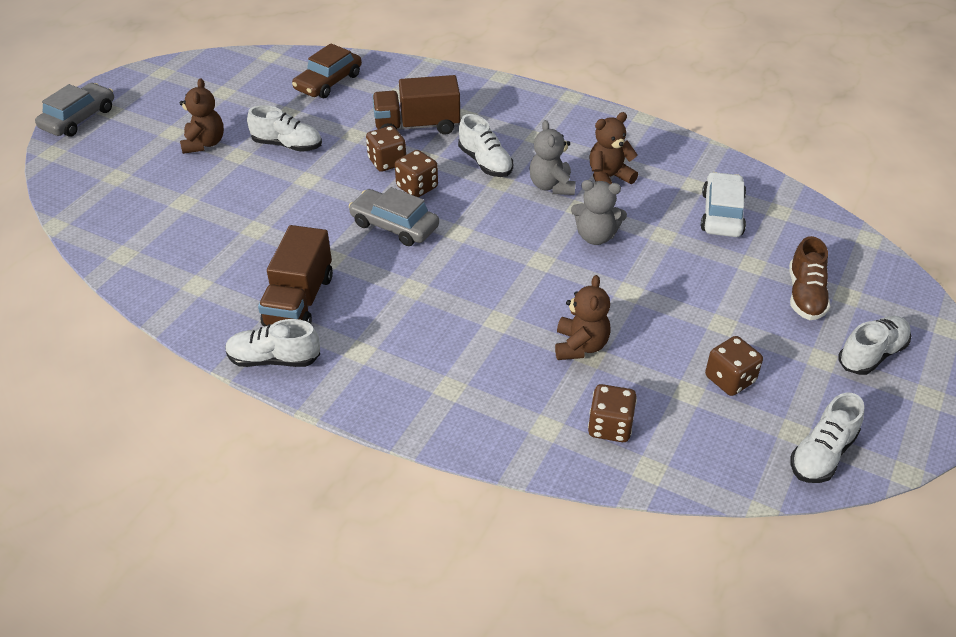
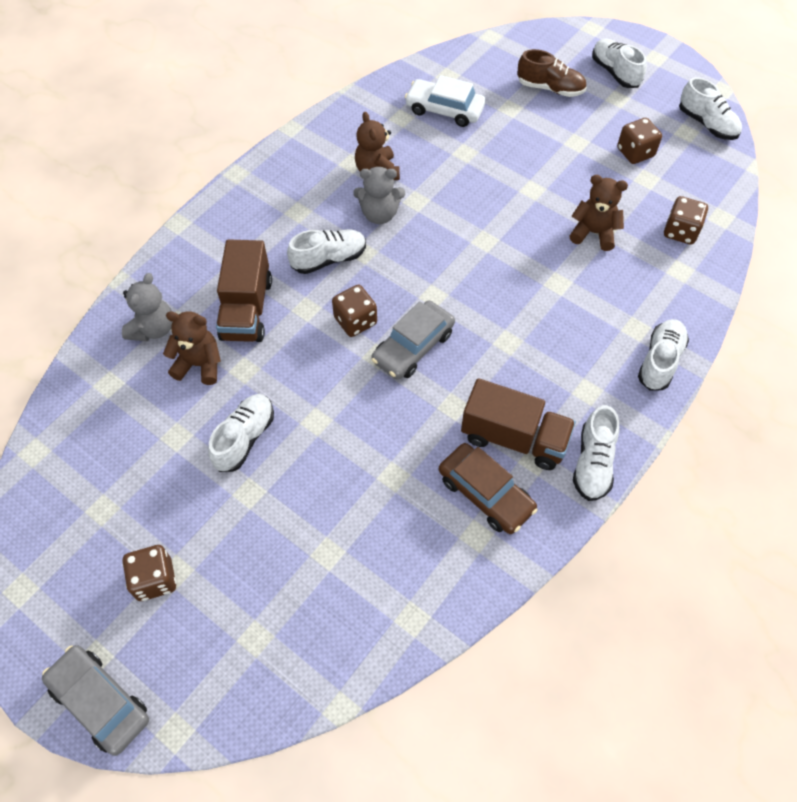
camera: 80 degrees left, 15 degrees up
(204, 143) = (213, 531): brown teddy bear -> brown teddy bear (199, 364)
(328, 82) = (125, 388): brown car -> brown car (485, 493)
(387, 162) = (304, 343): brown dice -> brown dice (155, 579)
(408, 410) = (660, 361): none -> white shoe
(595, 236) = (458, 197): grey teddy bear -> grey teddy bear (153, 329)

